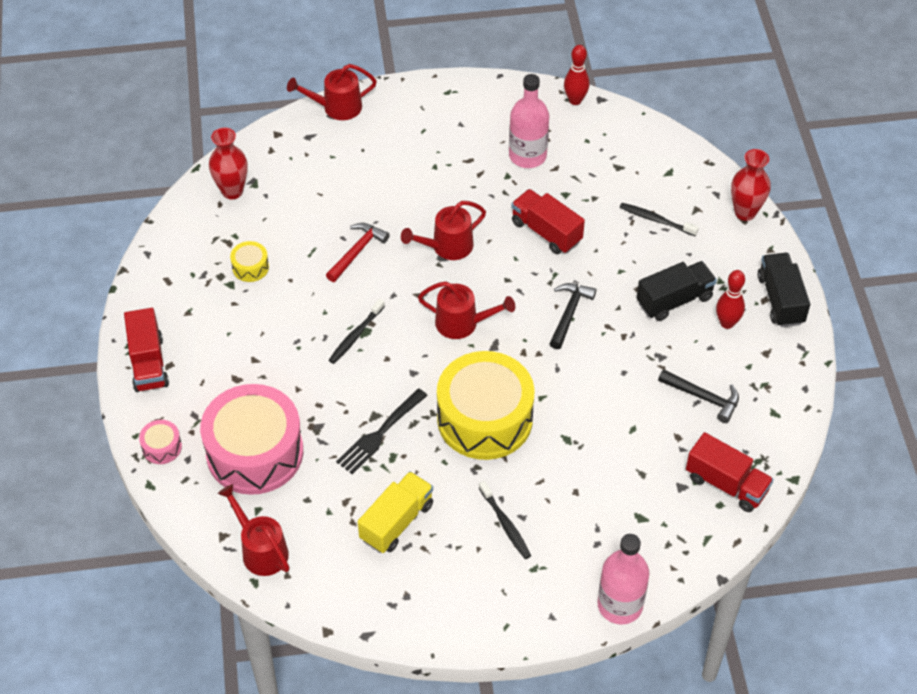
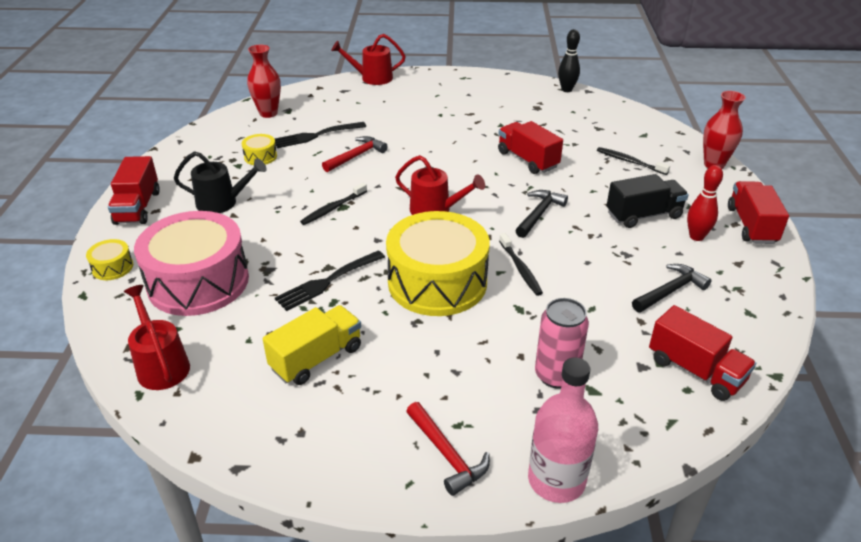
camera: 10 degrees right, 15 degrees down
(162, 447) = (112, 267): pink drum -> yellow drum
(236, 344) = (223, 203): none -> black watering can
(302, 223) = (317, 135): none -> black fork
(447, 247) = (436, 161): red watering can -> none
(505, 524) = (435, 376): black toothbrush -> black toothbrush (520, 269)
(527, 155) = (520, 115): pink bottle -> none
(530, 596) = (447, 454): none -> red hammer
(575, 100) = (566, 90): red bowling pin -> black bowling pin
(608, 507) = (556, 375): none -> pink can
(703, 397) = (670, 291): black hammer -> black hammer turned 75 degrees counterclockwise
(780, 300) = (751, 225): black truck -> red truck

